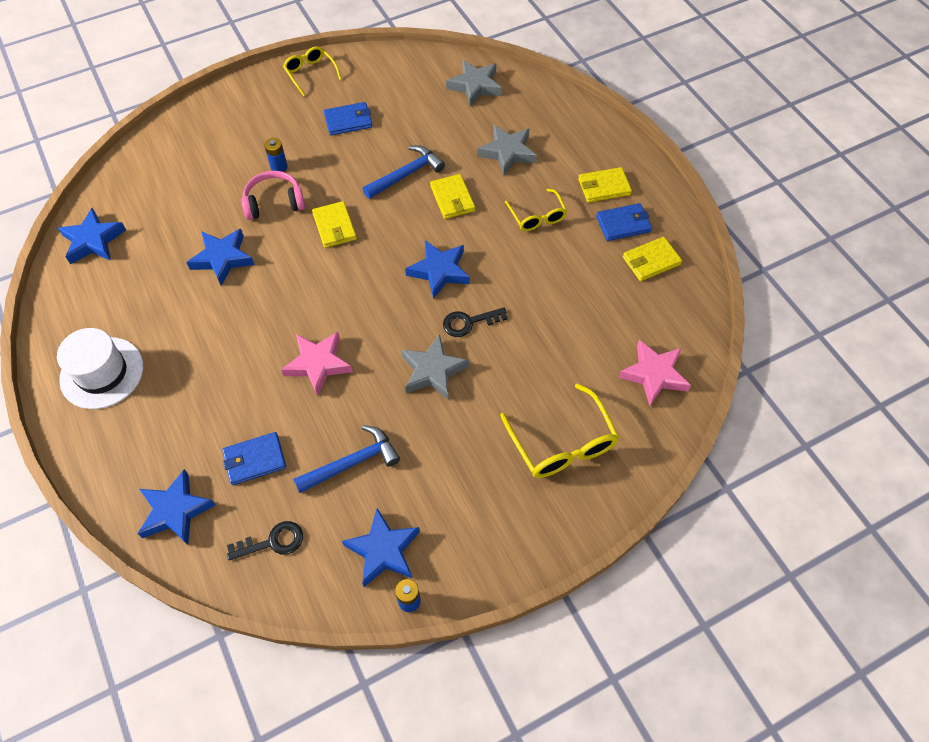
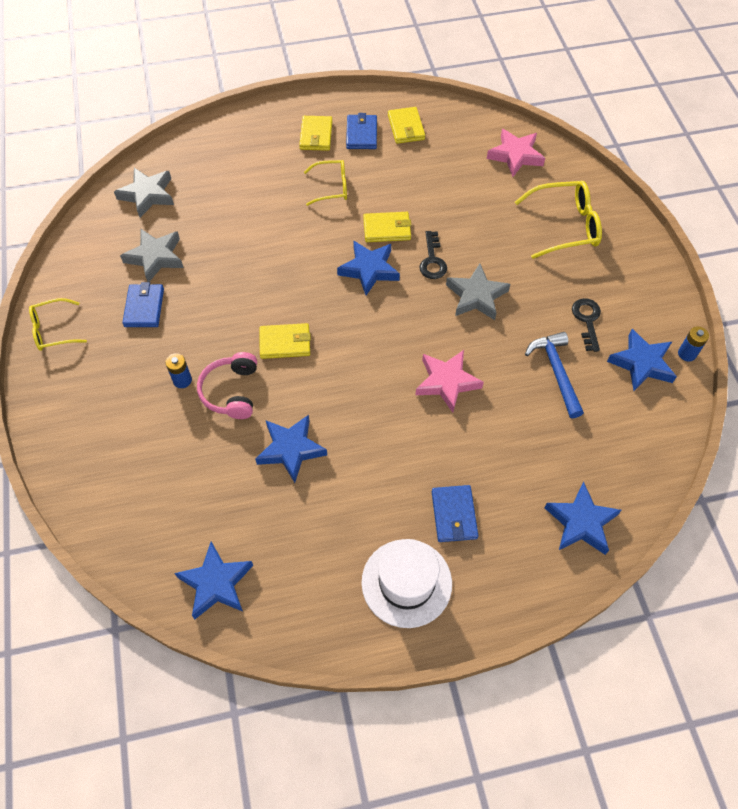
camera: 75 degrees left, 0 degrees up
(255, 460) = (539, 449): blue wallet -> blue wallet (454, 515)
(272, 542) = (623, 444): black key -> black key (587, 320)
(406, 174) = (240, 272): blue hammer -> none
(452, 199) = (286, 243): yellow wallet -> yellow wallet (387, 229)
(507, 152) = (246, 190): grey star -> grey star (155, 257)

